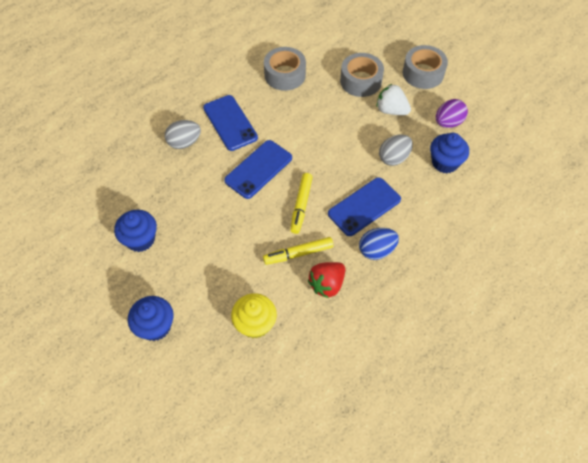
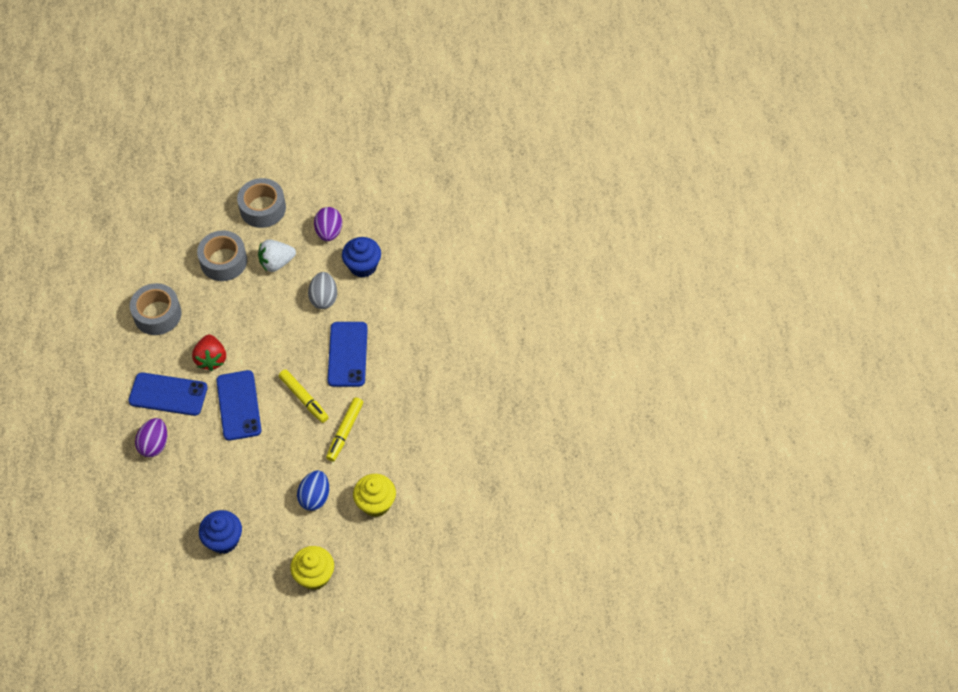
camera: 50 degrees left, 0 degrees up
(155, 326) = (314, 576): blue cupcake -> yellow cupcake
(184, 142) = (154, 444): grey egg -> purple egg
(327, 284) = (389, 431): red strawberry -> red strawberry (211, 359)
(376, 250) = (392, 375): blue egg -> blue egg (315, 497)

